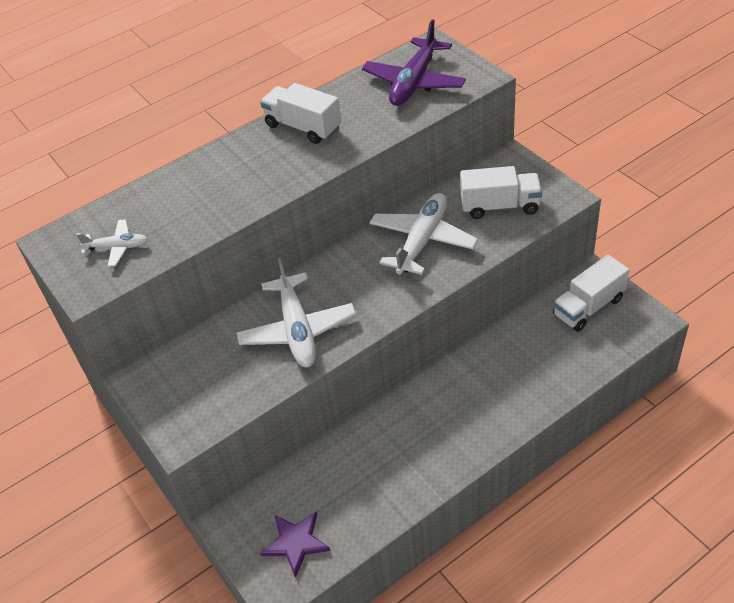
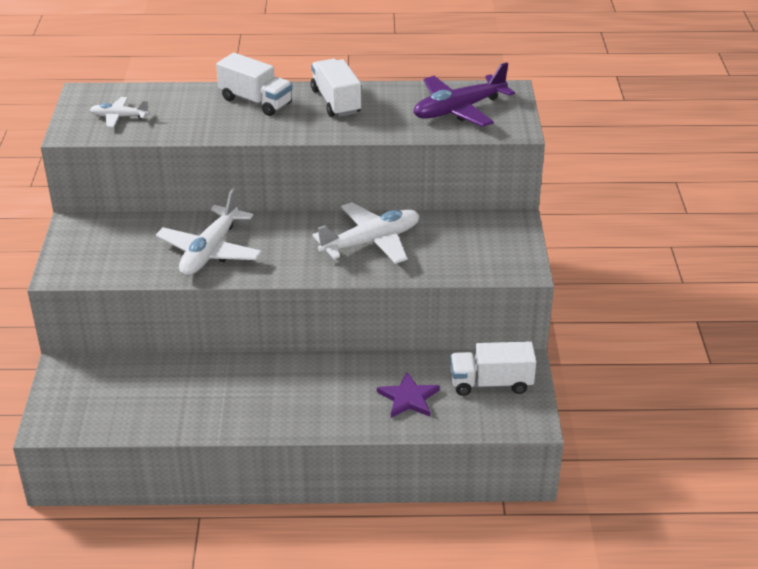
camera: 30 degrees right, 10 degrees down
(117, 247) = (119, 117): white plane -> white plane turned 150 degrees clockwise
(296, 543) = (90, 407): purple star -> purple star (408, 398)
(500, 206) = (462, 249): white truck -> white truck (255, 101)

